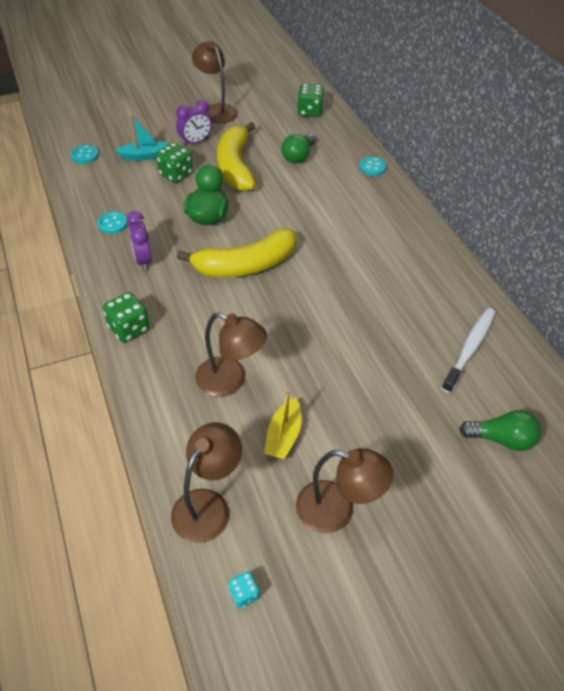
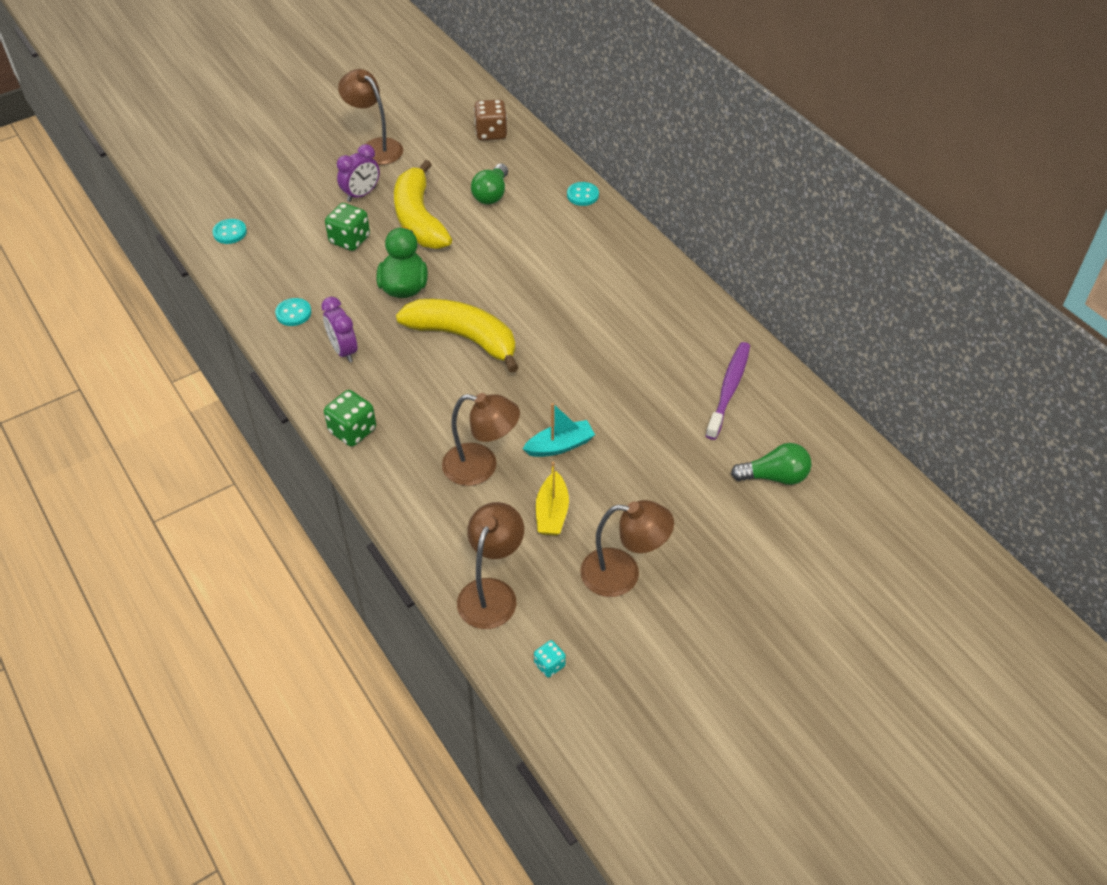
camera: 10 degrees left, 0 degrees up
(144, 156) = (303, 222): turquoise boat -> turquoise boat (560, 446)
(246, 265) = (464, 338): yellow banana -> yellow banana turned 120 degrees counterclockwise
(309, 112) = (491, 133): green dice -> brown dice
(470, 348) = (729, 389): white toothbrush -> purple toothbrush

